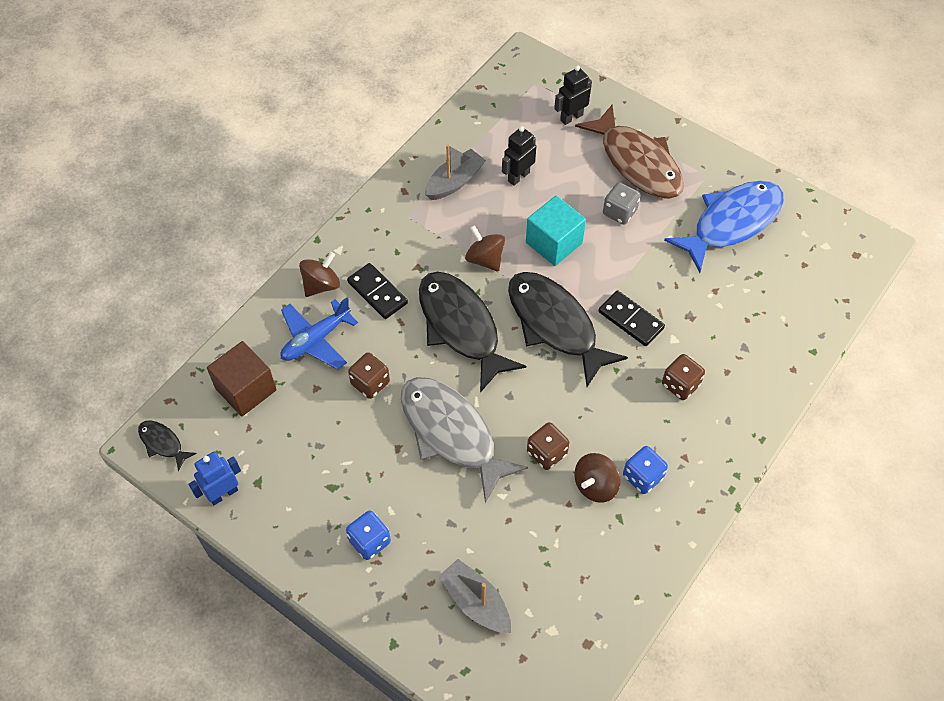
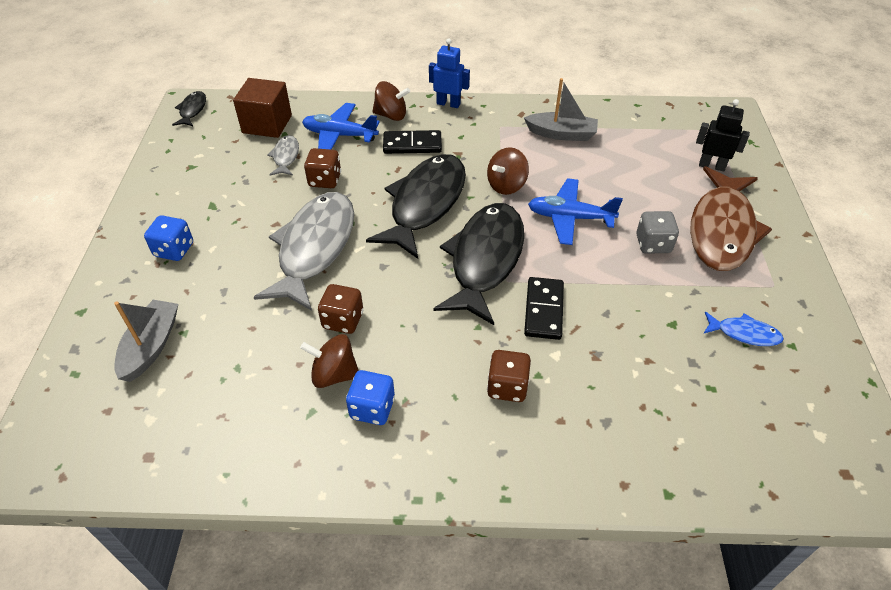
camera: 55 degrees right, 10 degrees down
(223, 494) = (168, 155): blue robot -> blue robot (448, 104)
(310, 397) = (285, 157): none -> grey fish
(377, 293) = (412, 144): black domino -> black domino turned 75 degrees clockwise
(485, 259) = (506, 185): brown spinning top -> brown spinning top turned 150 degrees counterclockwise
(518, 176) = (611, 165): black robot -> none
(554, 243) = (569, 218): turquoise cube -> blue plane
(731, 223) = (744, 333): blue fish -> blue fish, size x0.44

